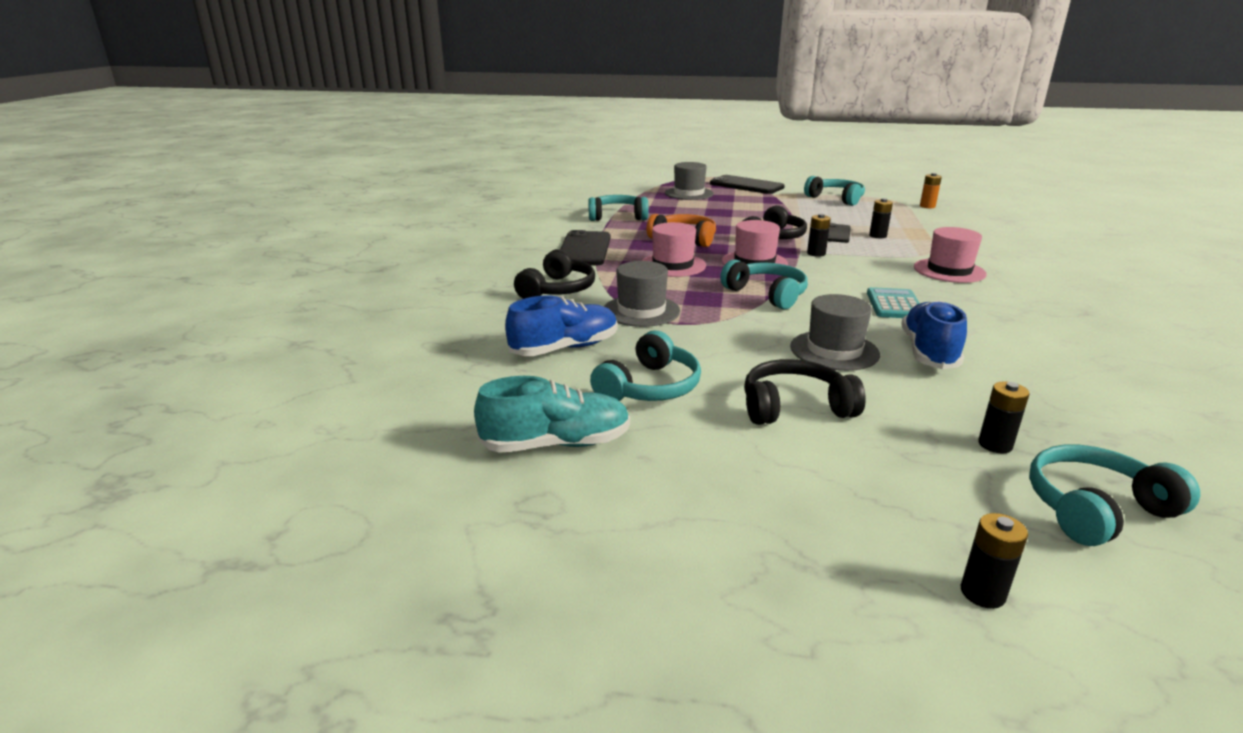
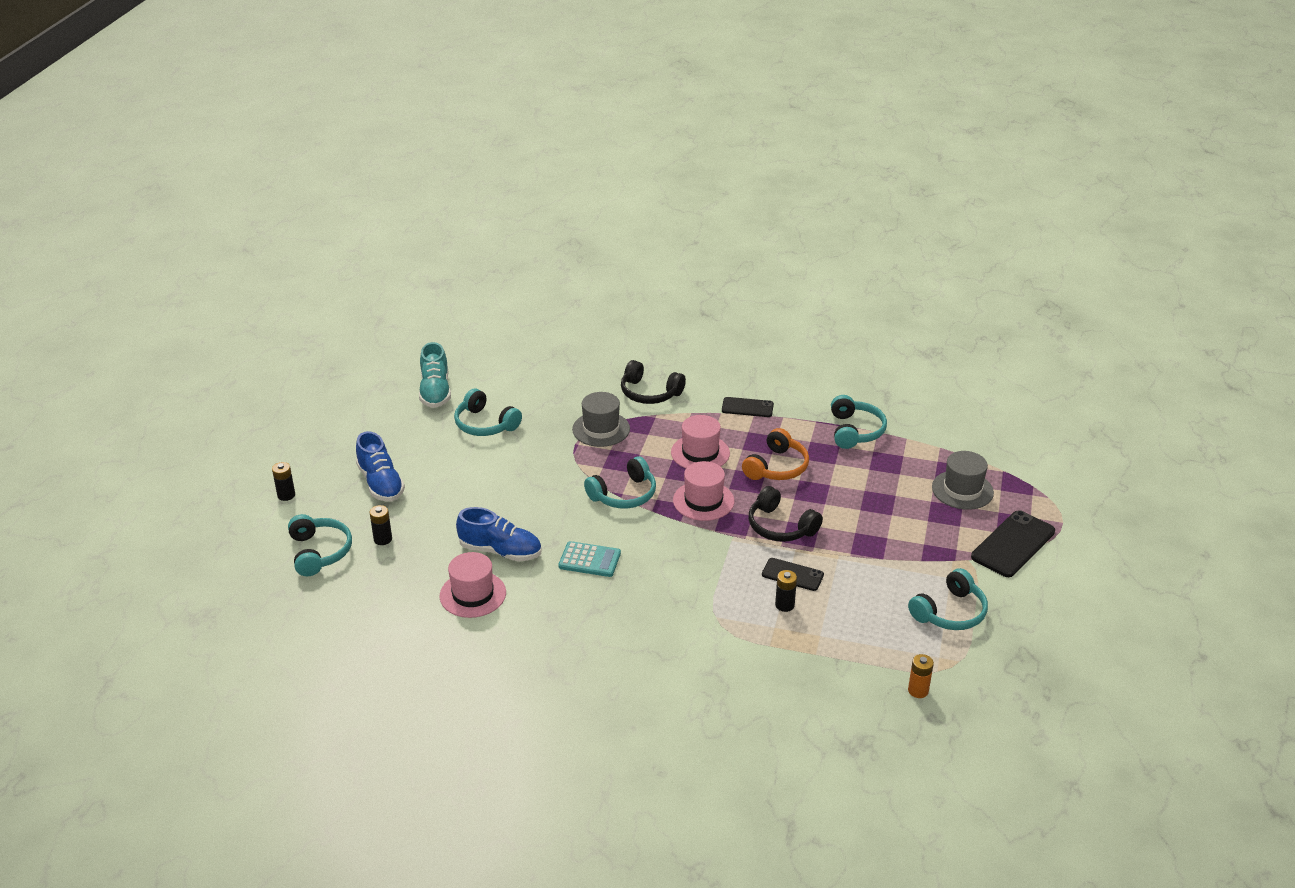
camera: 95 degrees right, 10 degrees up
(565, 348) = (545, 395): blue shoe -> blue shoe (381, 483)
(584, 249) = (747, 407): black phone -> black phone, size x0.60
(795, 407) = (446, 474): black headphones -> none
(816, 253) = (726, 545): black battery -> none
(834, 350) = (514, 507): grey hat -> none
(949, 271) = (667, 622): pink hat -> pink hat (473, 594)

